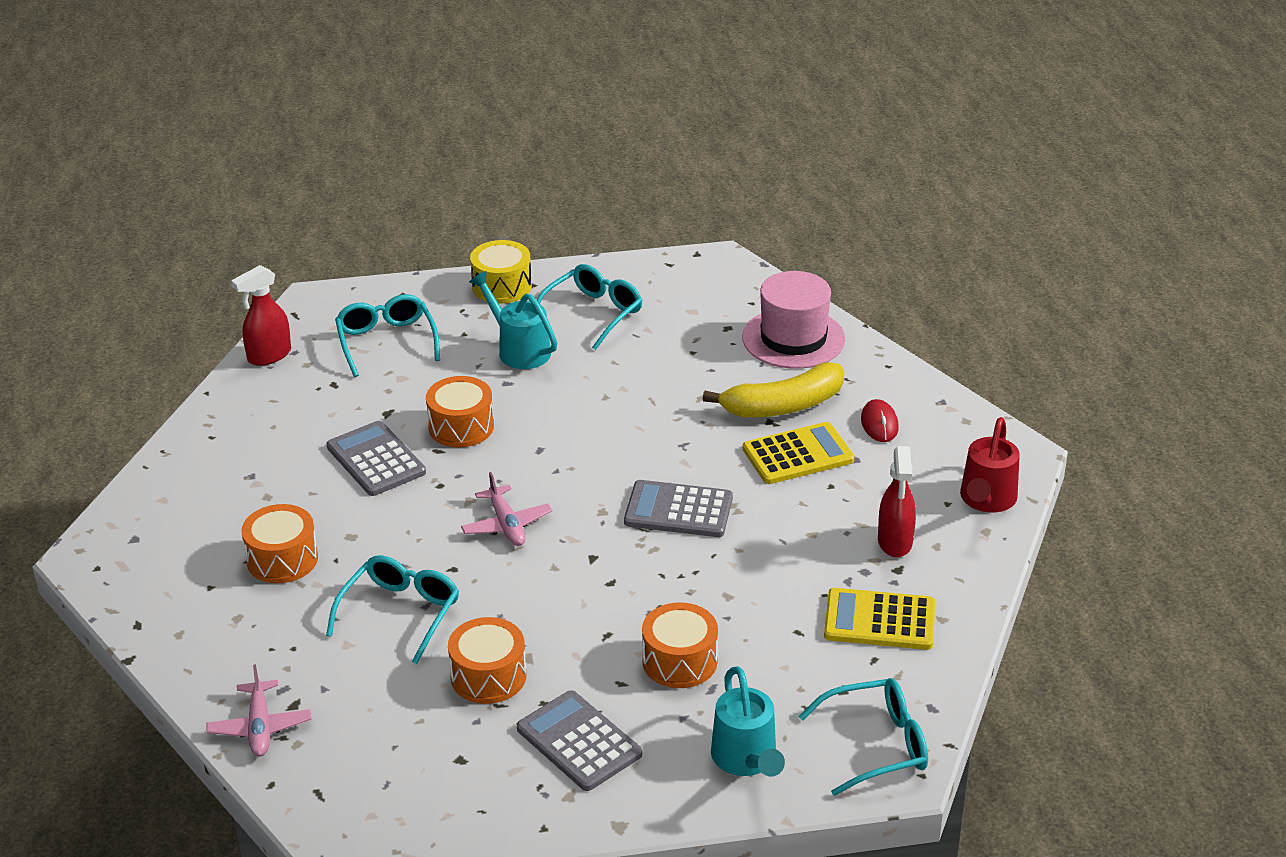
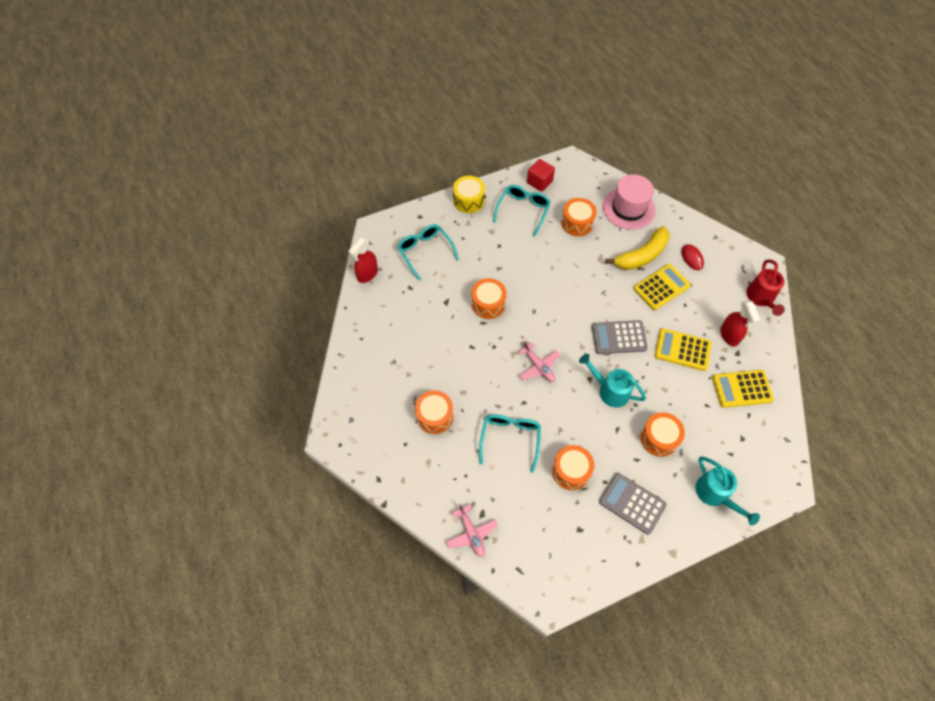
camera: 15 degrees left, 25 degrees up
(376, 460) = (454, 336): grey calculator -> none
(519, 349) = (495, 243): turquoise watering can -> turquoise watering can (609, 390)
(645, 280) = (539, 182): none -> red cube
(684, 344) = (577, 223): none -> orange drum
(792, 547) = (682, 349): none -> yellow calculator
(877, 745) = (771, 470): turquoise glasses -> none

